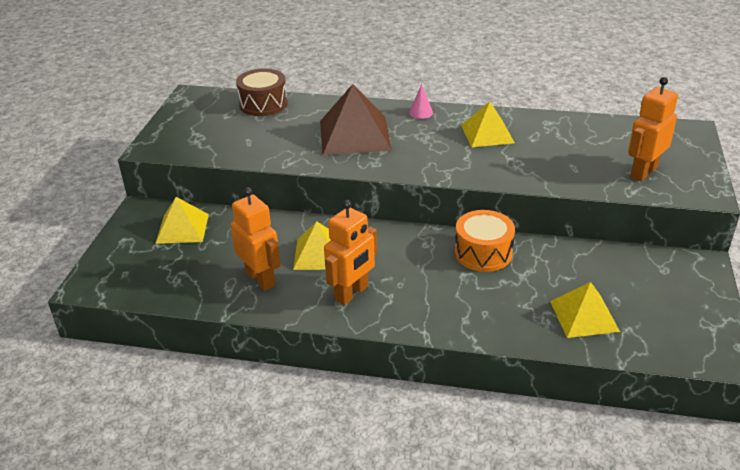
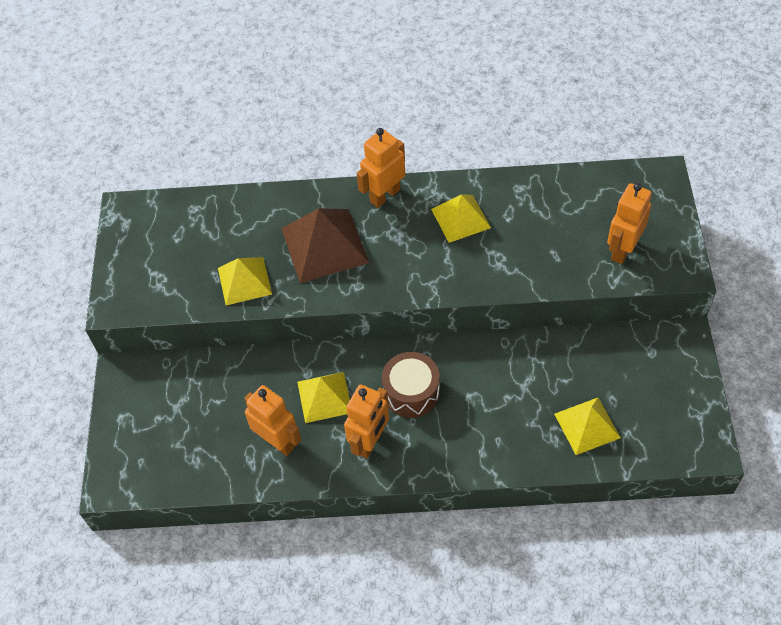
camera: 10 degrees left, 20 degrees up
(182, 228) = (175, 389): yellow pyramid -> yellow pyramid (244, 281)
(263, 104) = (211, 211): brown drum -> brown drum (411, 392)
(421, 112) = (384, 195): pink cone -> orange robot
(483, 253) = (482, 364): orange drum -> none

